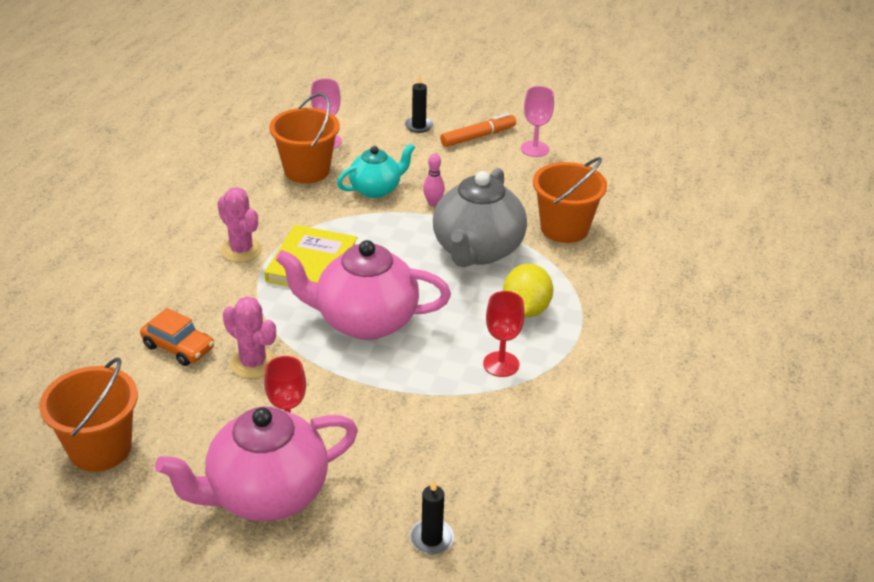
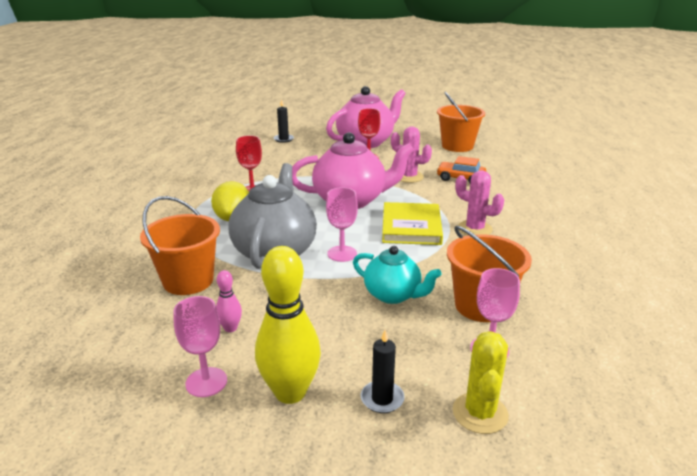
camera: 170 degrees right, 10 degrees down
(361, 112) = (480, 413): none -> yellow cactus
(376, 189) = (393, 295): turquoise teapot -> turquoise teapot turned 105 degrees counterclockwise
(406, 238) = (342, 253): none -> pink goblet
(433, 203) = (327, 288): pink bowling pin -> pink bowling pin (230, 328)
(478, 136) = (290, 392): orange marker -> yellow bowling pin

